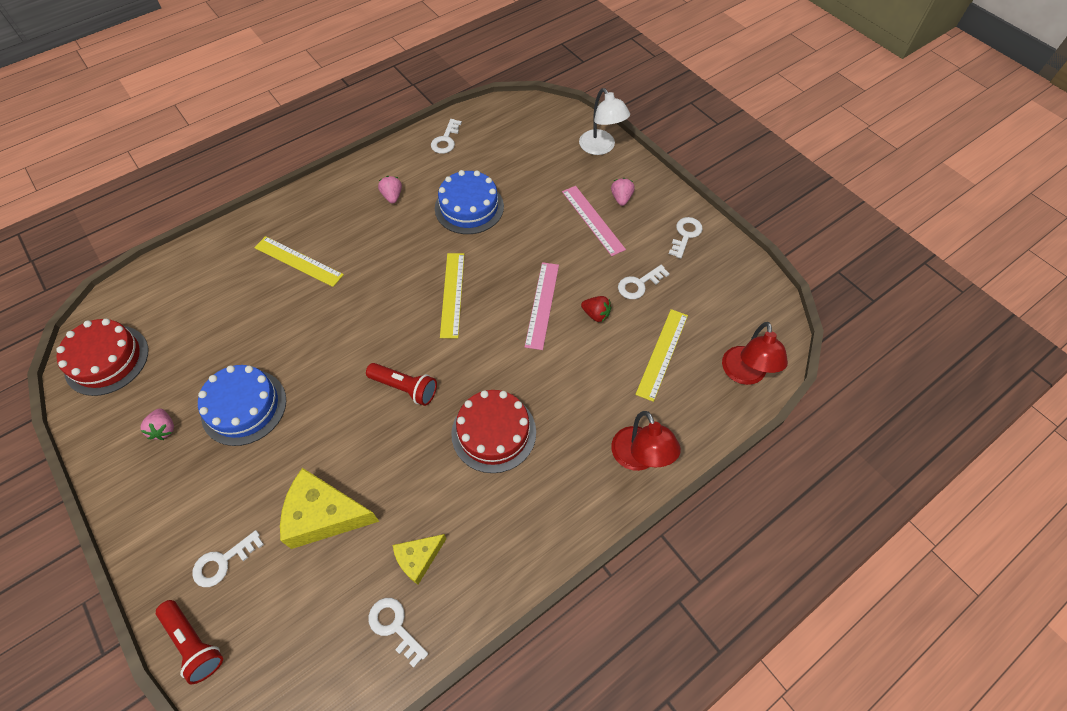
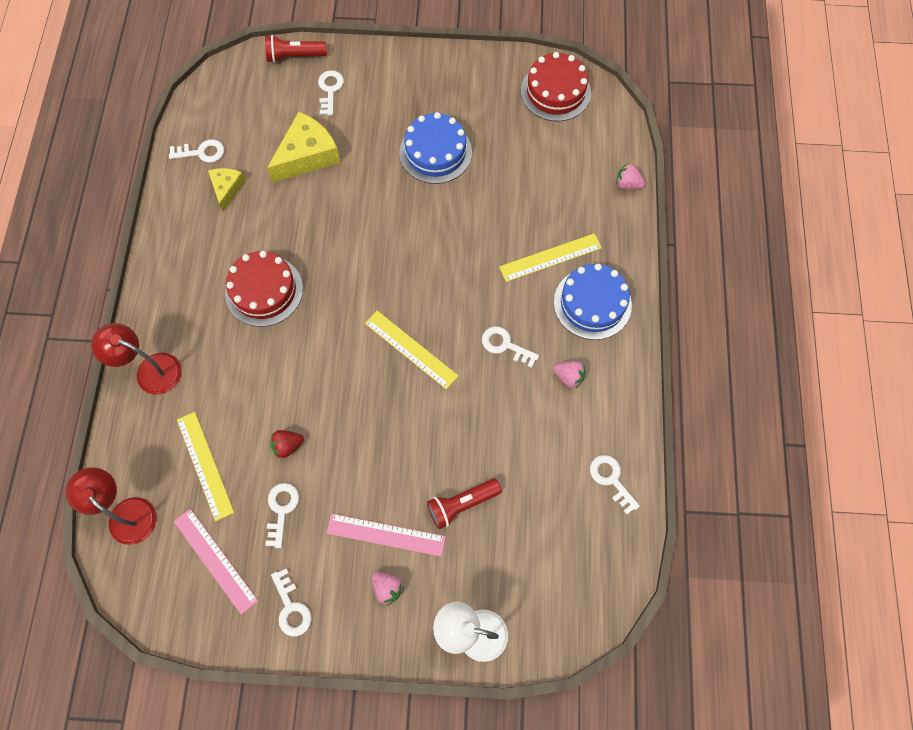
camera: 130 degrees right, 10 degrees up
(164, 429) = (460, 100): pink strawberry -> pink strawberry (627, 184)
(399, 243) = (505, 345): none -> white key
(405, 388) = (355, 258): red flashlight -> red flashlight (462, 504)
(469, 207) = (498, 434): blue cake -> blue cake (592, 303)
(542, 305) = (336, 411): pink ruler -> pink ruler (215, 560)

